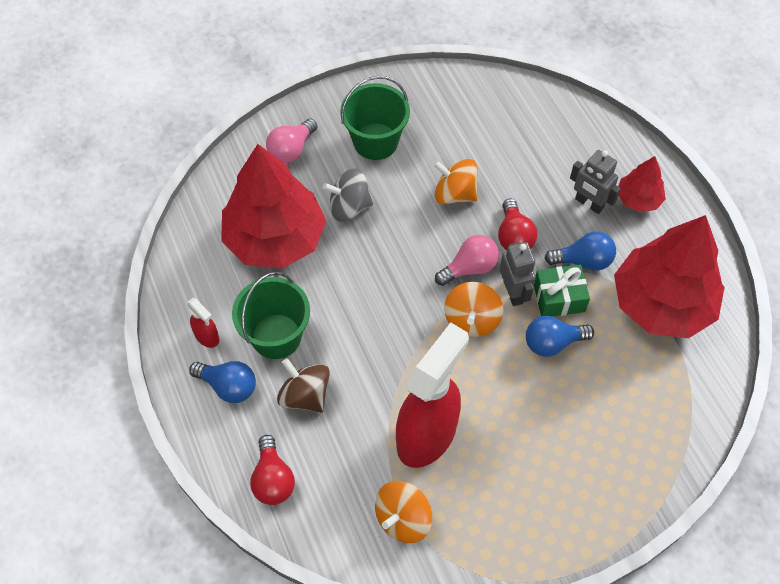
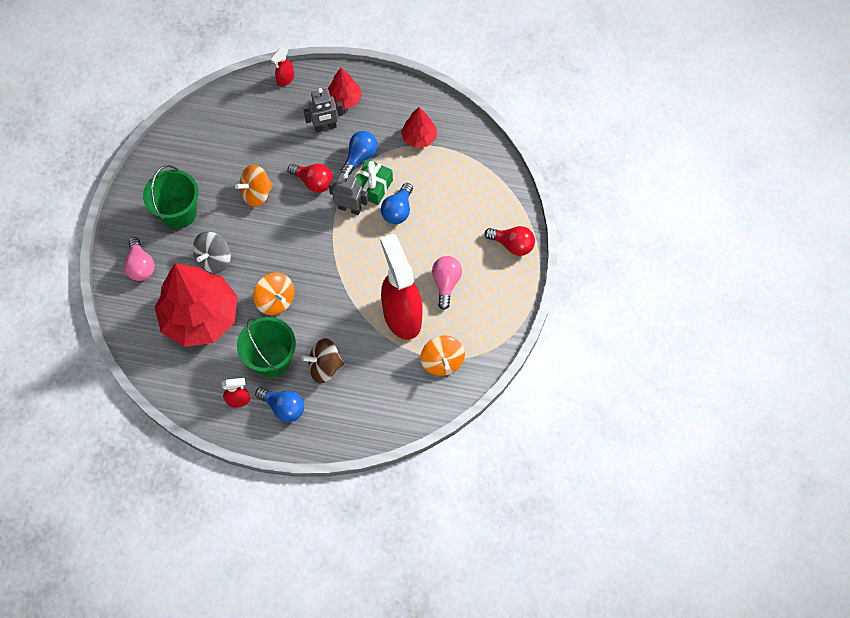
camera: 55 degrees left, 5 degrees up
(228, 386) = (284, 407): blue light bulb -> blue light bulb turned 60 degrees clockwise
(273, 479) = (364, 418): red light bulb -> red light bulb (512, 245)
(469, 268) = (314, 220): pink light bulb -> pink light bulb (446, 283)
(472, 320) = (349, 243): orange spinning top -> orange spinning top (276, 300)
(609, 130) = (285, 79): none -> red spray bottle
(662, 303) = (419, 137): red tree -> red tree, size x0.48

